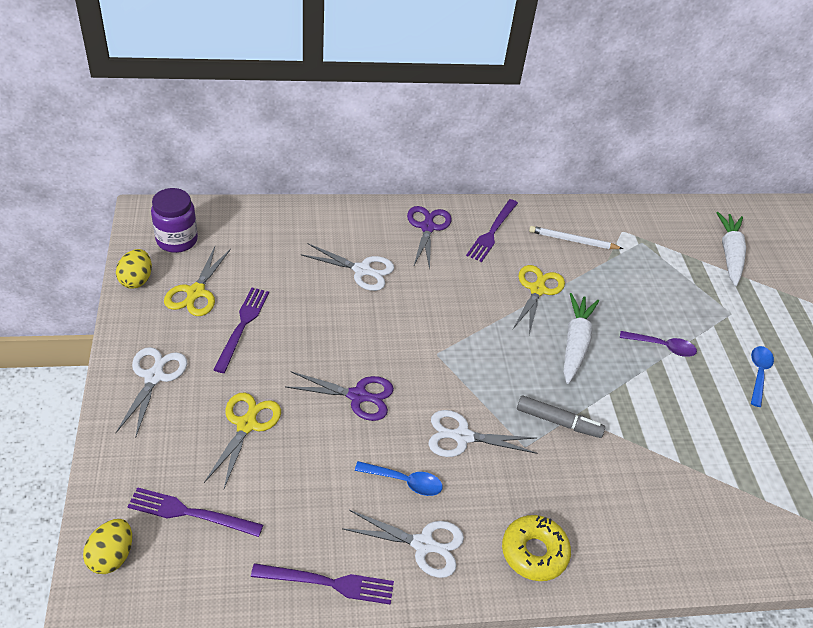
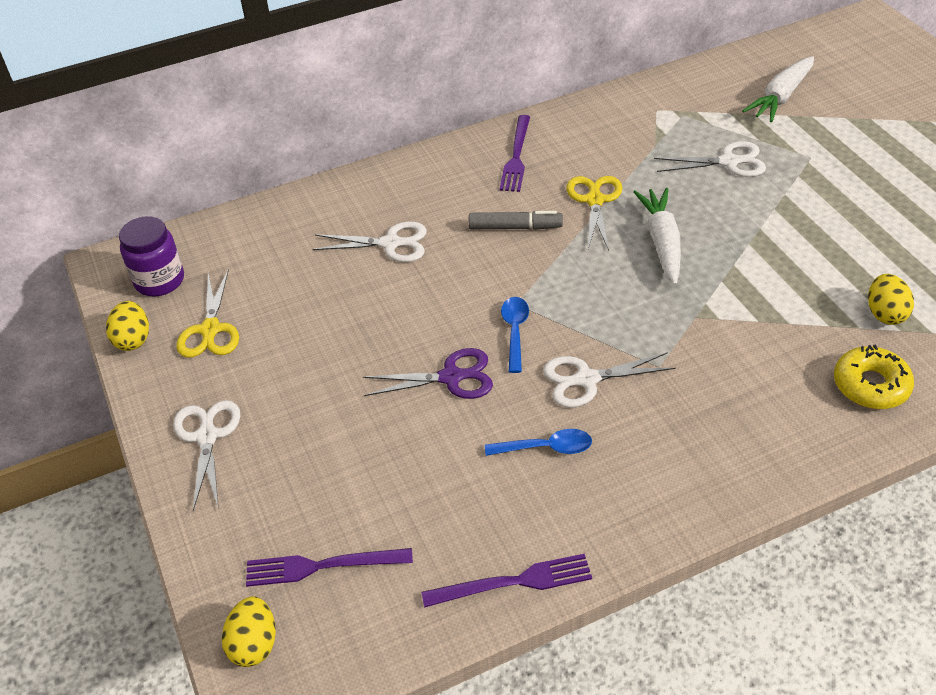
camera: 10 degrees left, 0 degrees up
(242, 326) = (283, 348): purple fork -> none
(246, 425) = (340, 451): yellow scissors -> none
(423, 544) = (597, 505): white scissors -> white scissors (728, 162)
(427, 227) = (442, 174): purple scissors -> none
(534, 552) = (720, 470): yellow donut -> yellow donut (870, 385)
(558, 422) = (682, 328): grey marker -> grey marker (515, 227)
(573, 240) = (608, 137): white pencil -> none
(662, 347) = (755, 215): purple spoon -> none
(729, 254) = (780, 97): white carrot -> white carrot turned 135 degrees counterclockwise
(732, 469) = (885, 313): none -> yellow egg
(758, 373) = (866, 208): blue spoon -> blue spoon (515, 331)

